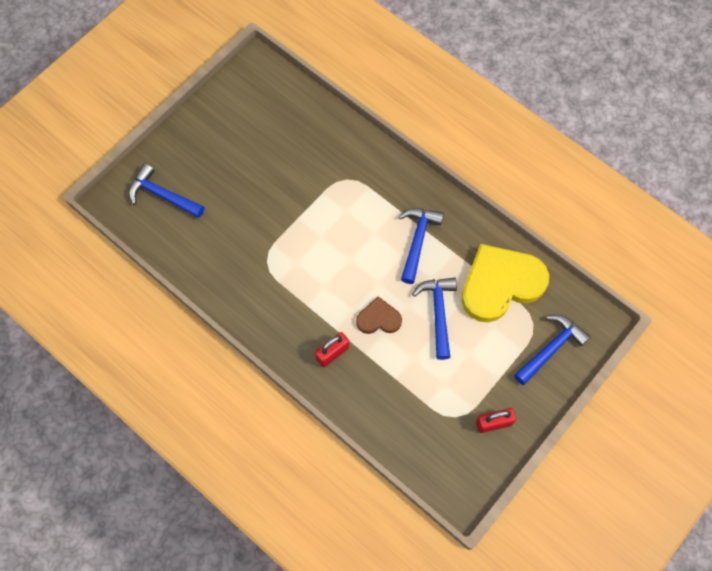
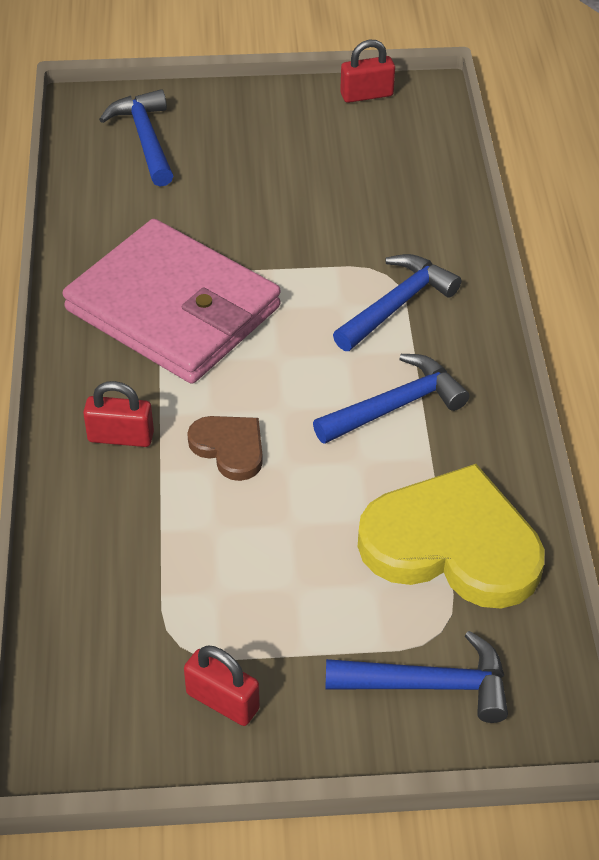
camera: 45 degrees right, 20 degrees down
(232, 85) = (366, 95): none -> red padlock
(281, 274) = (173, 308): none -> pink wallet
(438, 313) = (318, 506): blue hammer -> blue hammer (397, 304)

